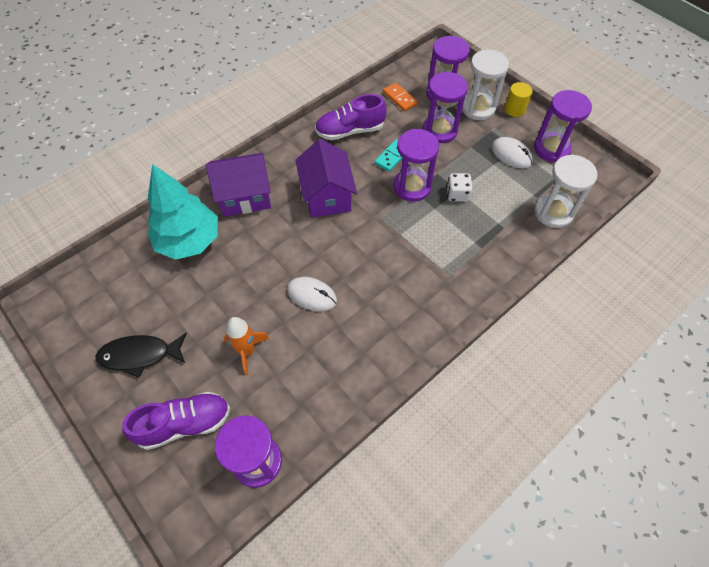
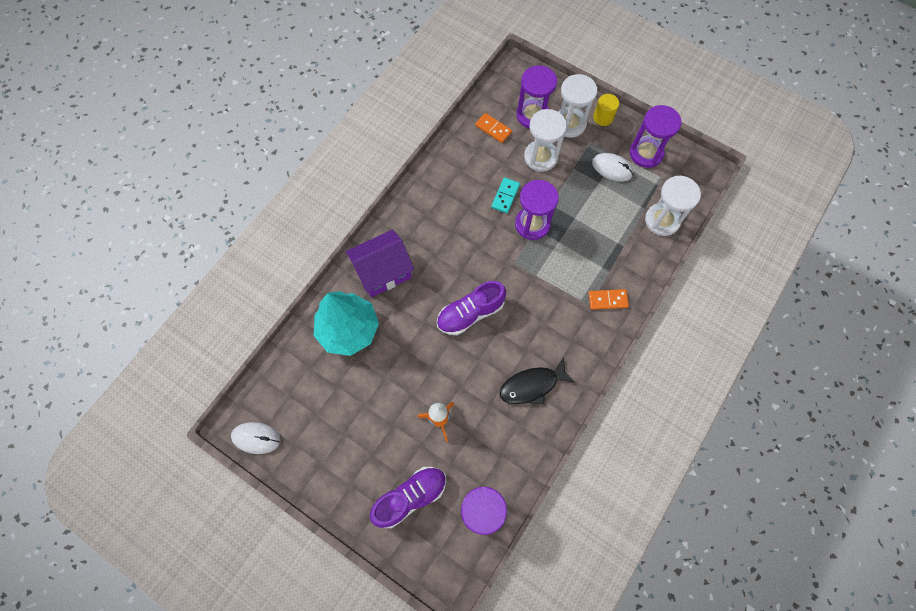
camera: 15 degrees left, 10 degrees up
(140, 355) = (348, 448): black fish -> black fish (532, 385)
(312, 295) = (477, 354): white mouse -> white mouse (256, 438)
(327, 196) = (458, 252): purple house -> none
(350, 131) = (457, 177): purple shoe -> purple shoe (470, 313)
(439, 130) = (540, 157): purple hourglass -> white hourglass
(457, 194) = (574, 222): white dice -> none
(471, 275) = (607, 300): none -> orange domino

